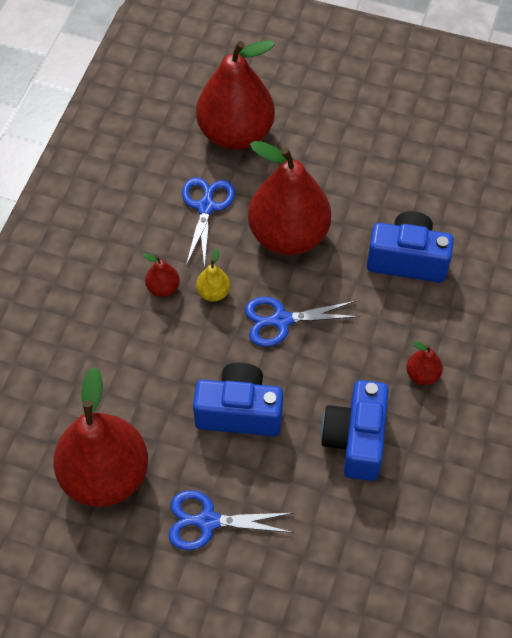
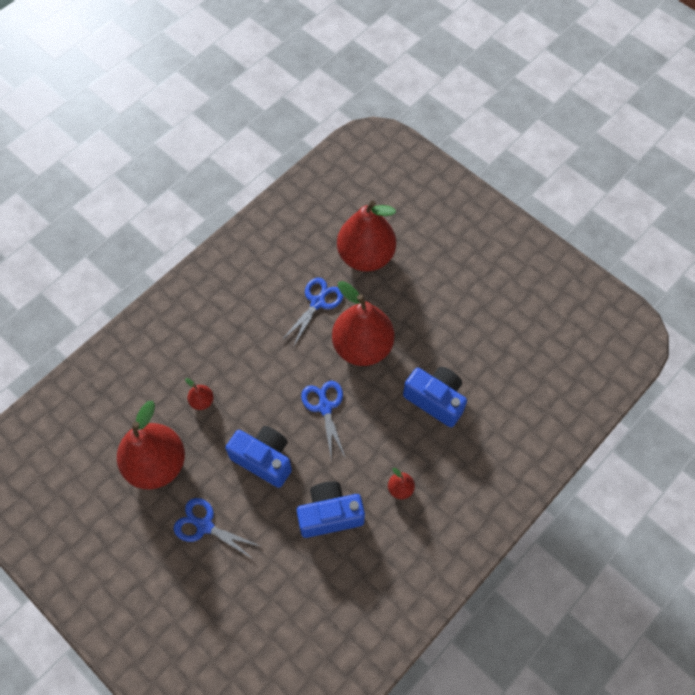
camera: 25 degrees right, 5 degrees up
(163, 288) = (259, 349): red pear -> red pear (202, 401)
(213, 292) = (290, 367): yellow pear -> none
(280, 320) = (324, 406): blue scissors -> blue scissors turned 60 degrees clockwise
(355, 440) = (330, 514): blue camera -> blue camera turned 45 degrees clockwise

